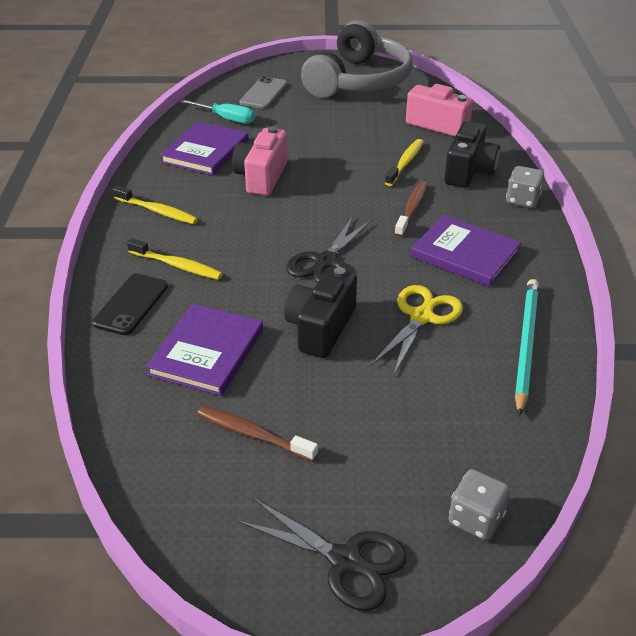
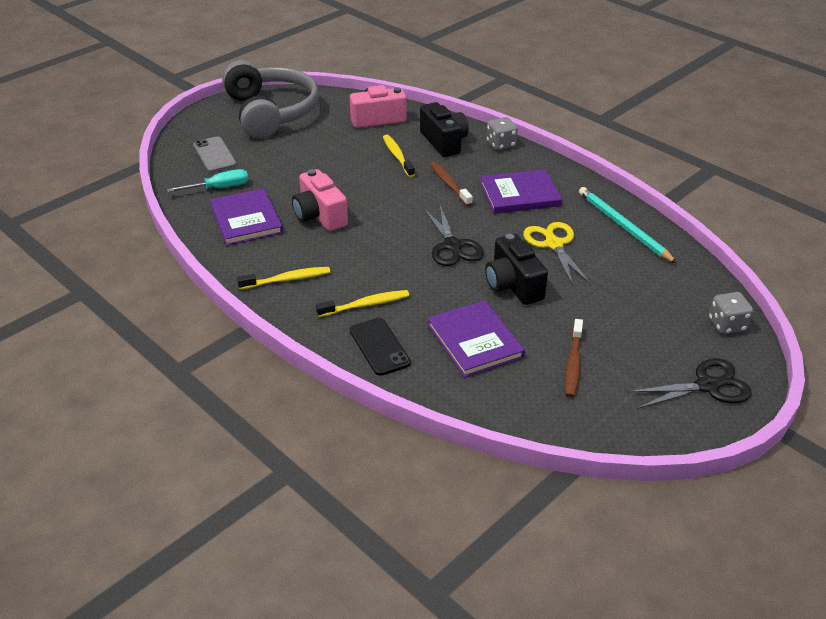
camera: 45 degrees left, 0 degrees up
(253, 434) = (573, 364): brown toothbrush -> brown toothbrush turned 60 degrees counterclockwise

